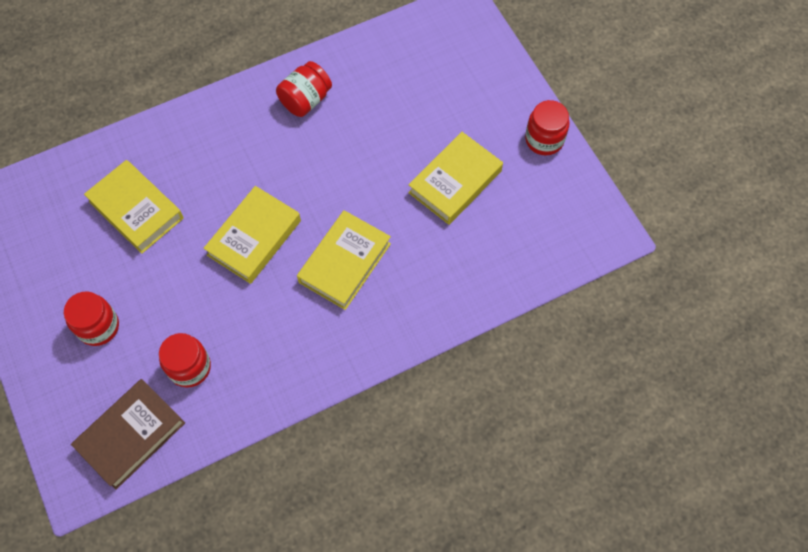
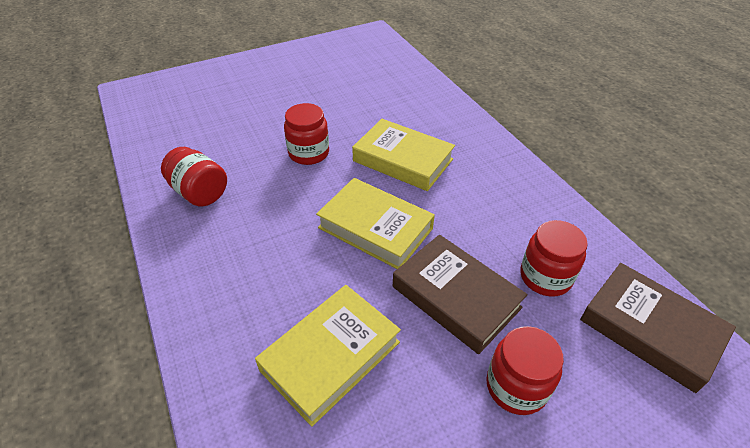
camera: 90 degrees left, 20 degrees down
(176, 295) = (456, 297): none -> brown book
(455, 182) = (319, 97): yellow book -> none
(544, 139) = (285, 56): red jar -> red jar (309, 153)

